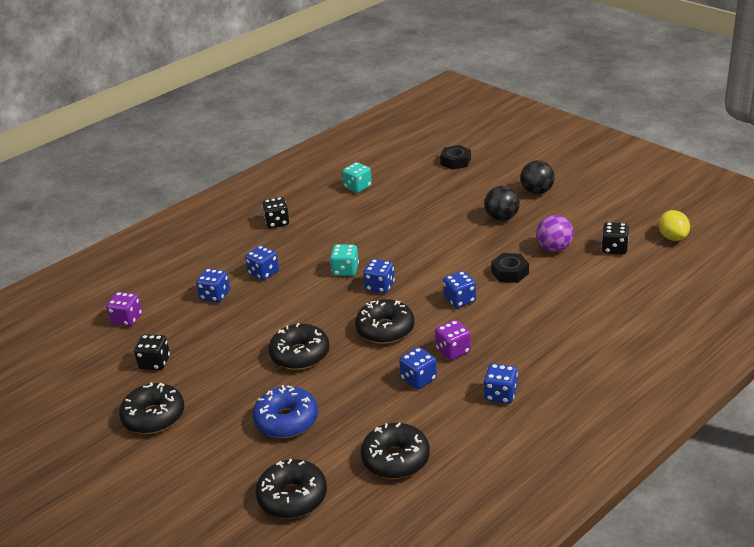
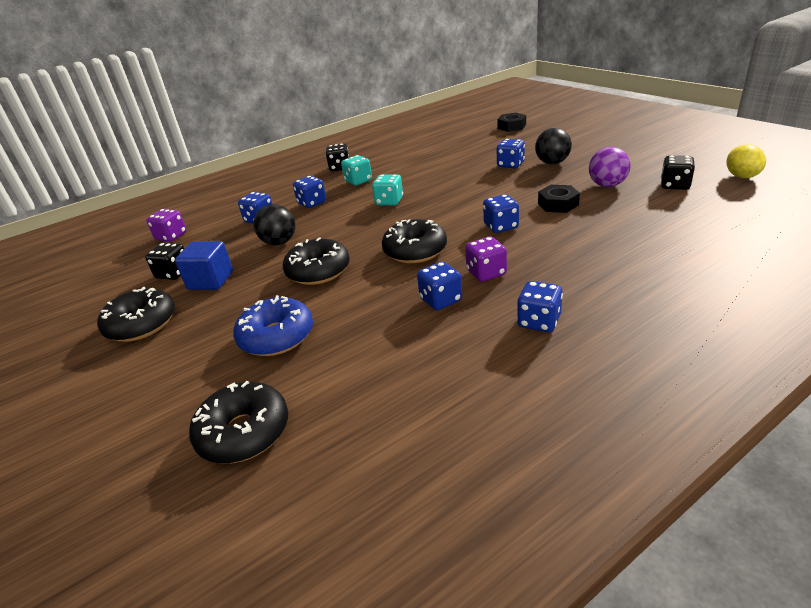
camera: 10 degrees right, 0 degrees up
(198, 369) = (210, 280): none -> blue cube
(358, 187) = (419, 144): turquoise dice -> turquoise dice (358, 181)
(380, 286) = (419, 214): blue dice -> blue dice (510, 165)
(395, 459) = (390, 392): black donut -> none
(537, 192) = (588, 144): black ball -> black ball (279, 242)

